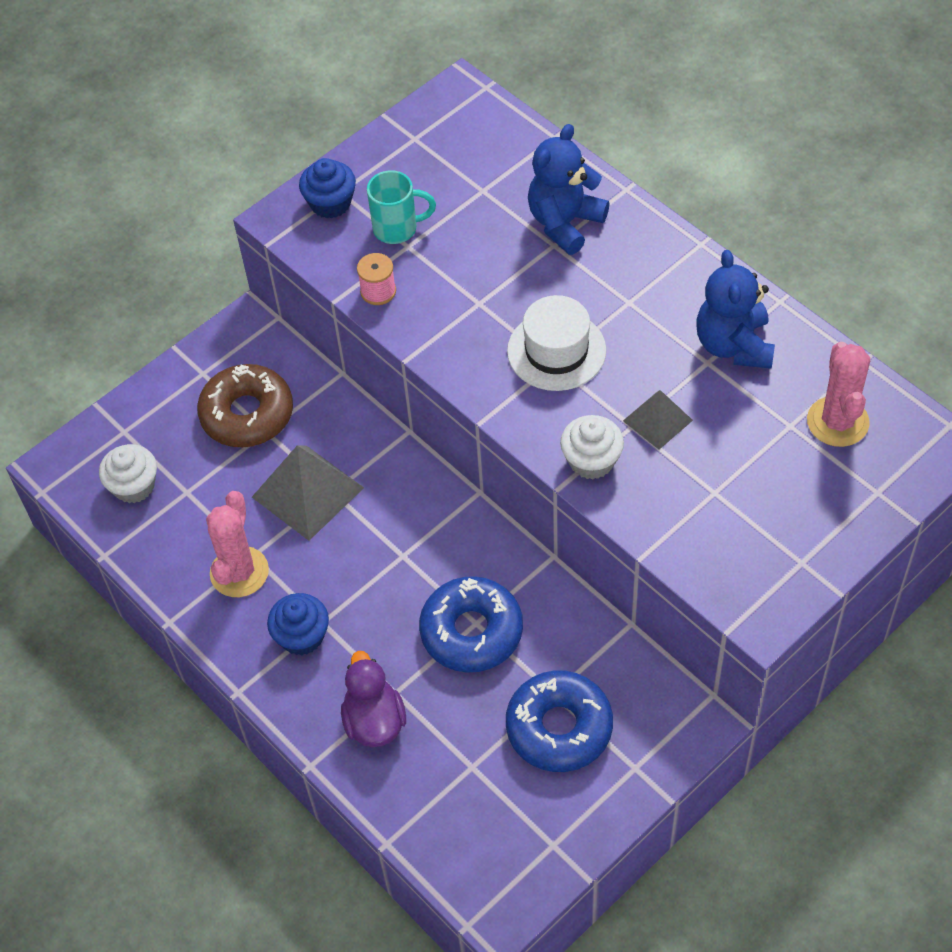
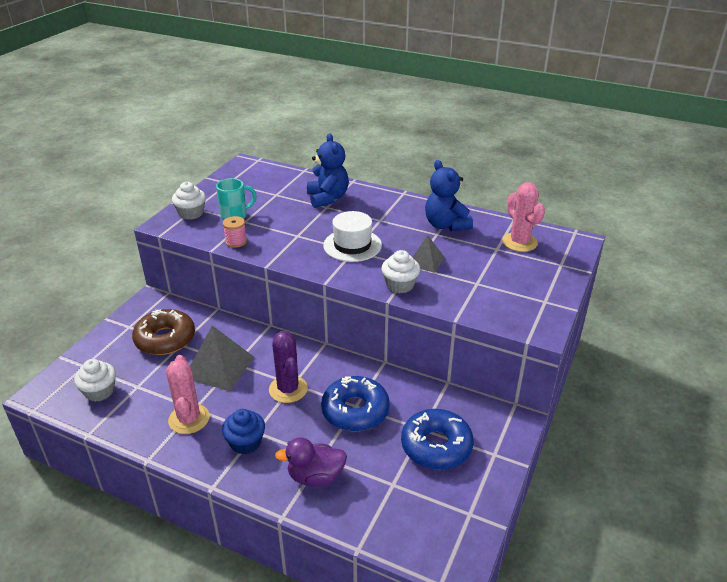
camera: 25 degrees left, 20 degrees down
(330, 203) = (191, 213): blue cupcake -> white cupcake
(374, 721) = (315, 477): purple duck -> purple duck turned 60 degrees counterclockwise
(391, 563) = (288, 389): none -> purple cactus
(564, 223) = (327, 198): blue teddy bear -> blue teddy bear turned 150 degrees clockwise

